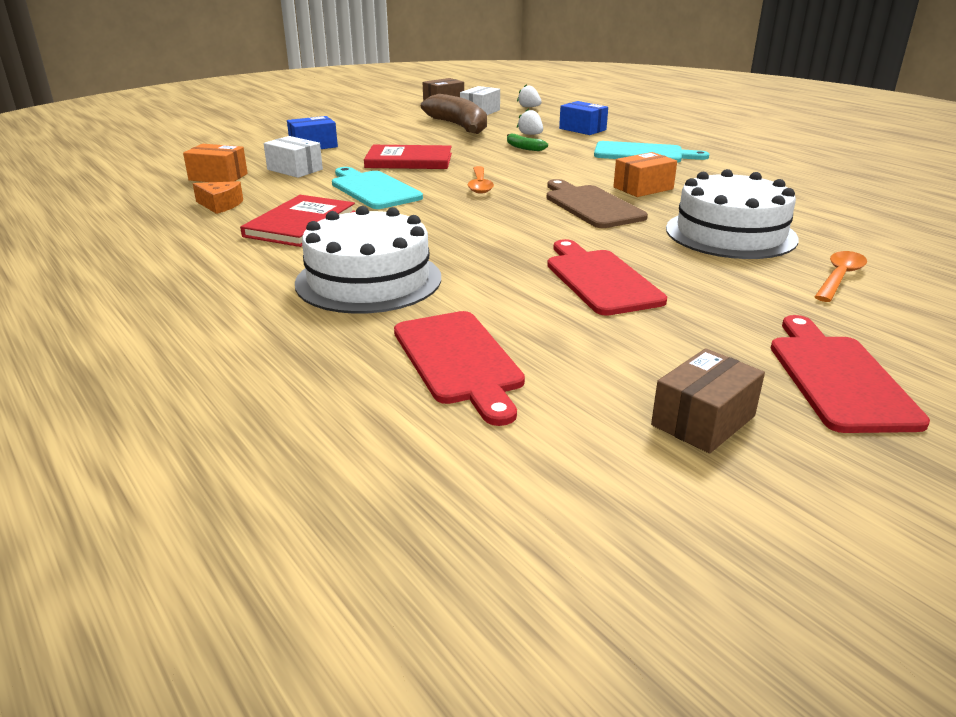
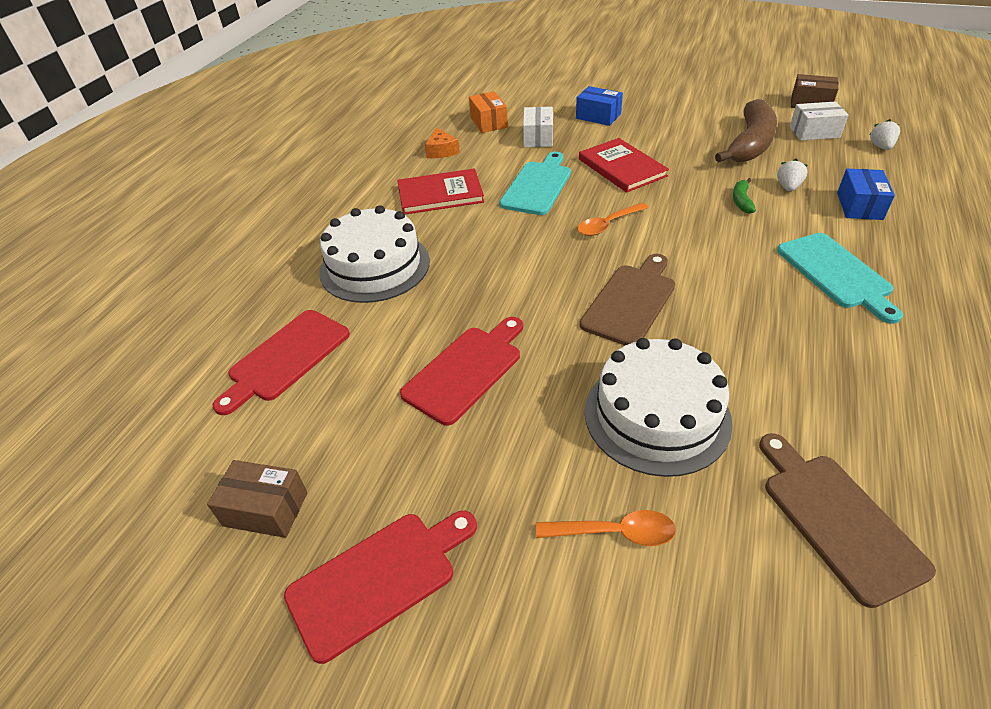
camera: 60 degrees right, 15 degrees up
(643, 188) = (721, 313): orange box -> none
(865, 219) = (837, 519): none -> brown cutting board

